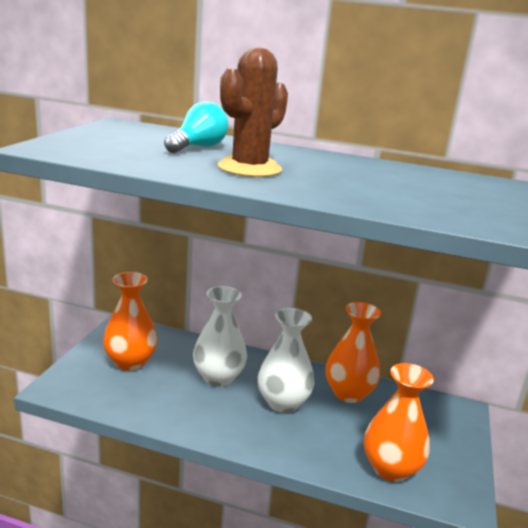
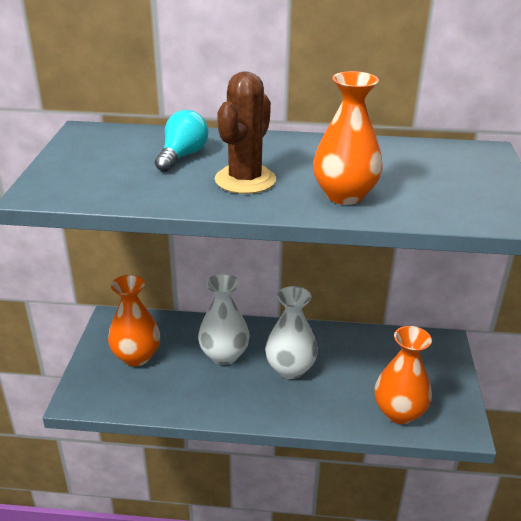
camera: 10 degrees left, 10 degrees up
(348, 393) = (345, 346): orange vase -> orange vase (344, 195)

